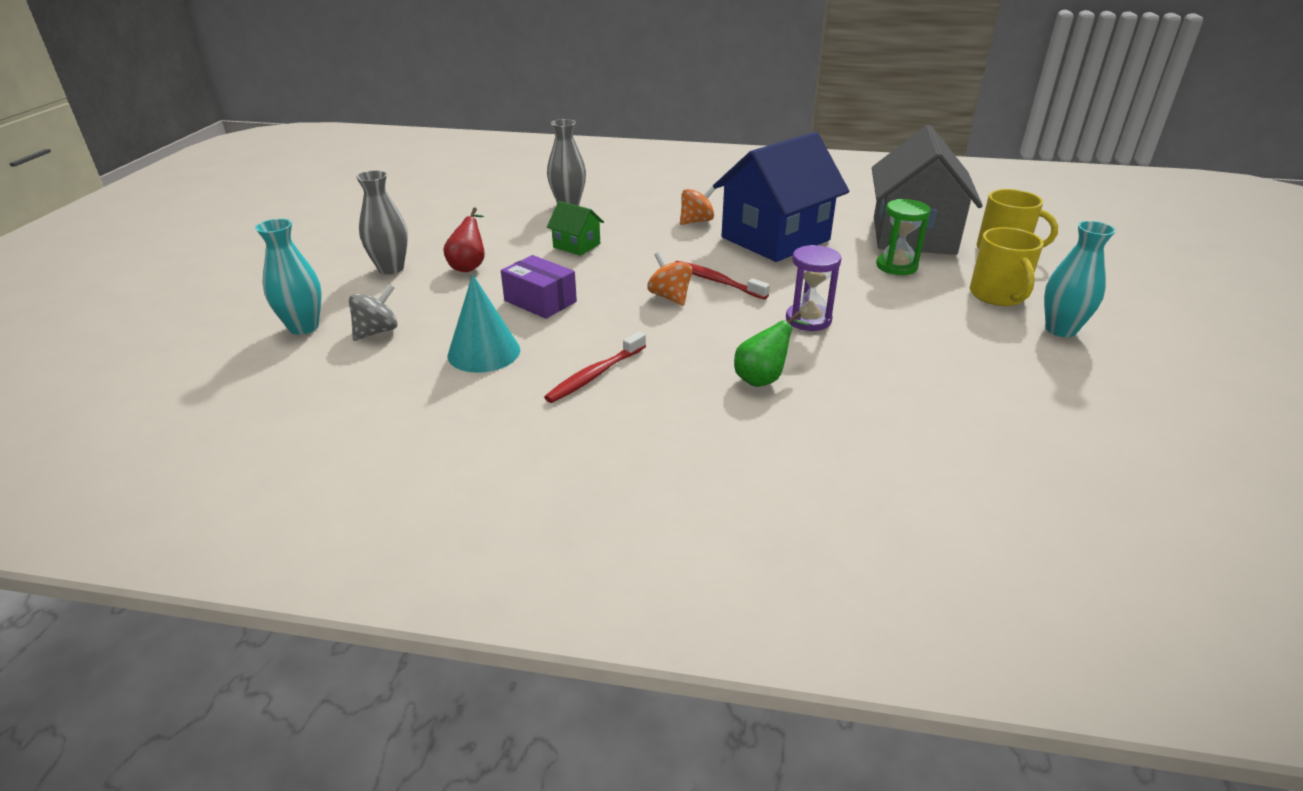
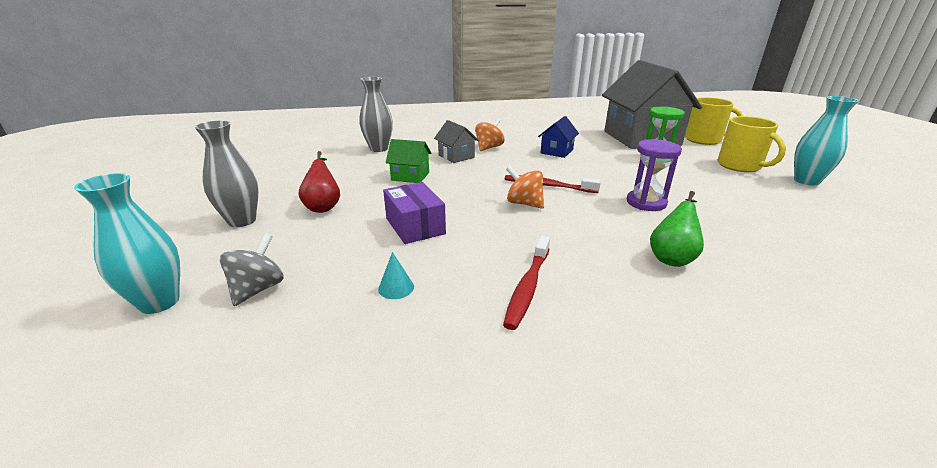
camera: 20 degrees left, 5 degrees down
(484, 352) = (396, 287): turquoise cone -> turquoise cone, size x0.45
(540, 301) = (415, 226): purple box -> purple box turned 45 degrees clockwise
(647, 228) = (456, 156): none -> grey house
(775, 239) = (556, 151): blue house -> blue house, size x0.43

